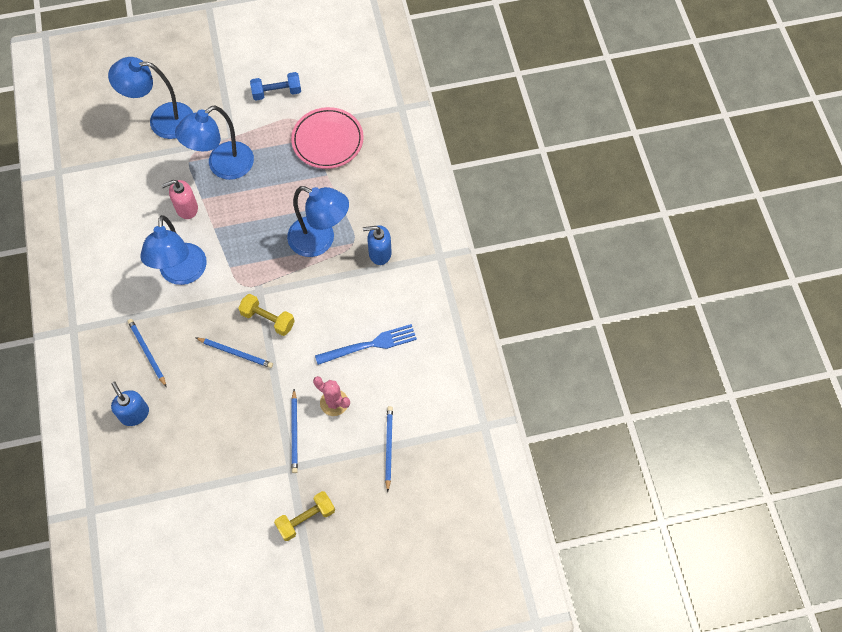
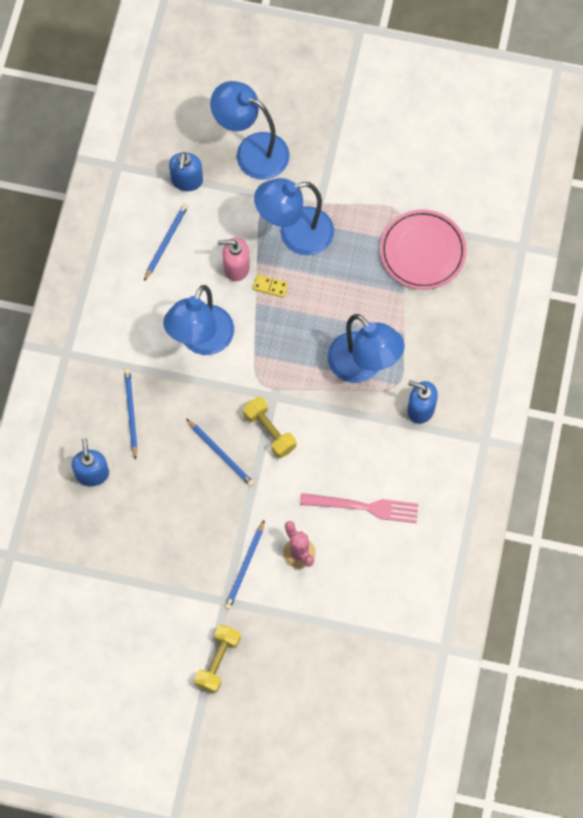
camera: 25 degrees right, 5 degrees up
(119, 161) = (187, 180): none -> blue soap dispenser
(220, 212) = (270, 286): none -> yellow domino
(277, 92) = (391, 169): blue dumbbell -> none
(306, 519) = (218, 661): yellow dumbbell -> yellow dumbbell turned 60 degrees counterclockwise
(370, 345) = (364, 507): blue fork -> pink fork
(388, 447) = (334, 626): blue pencil -> blue pencil (166, 241)

